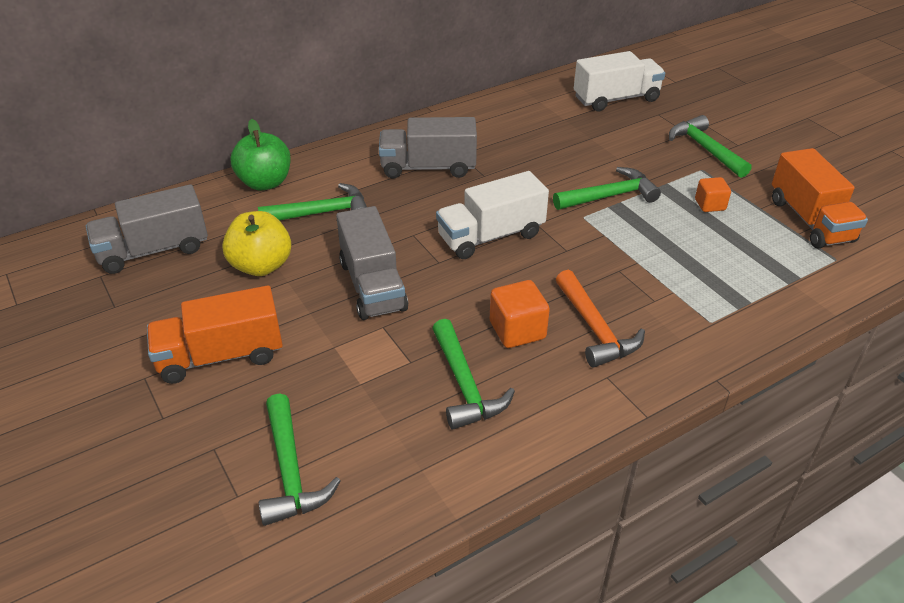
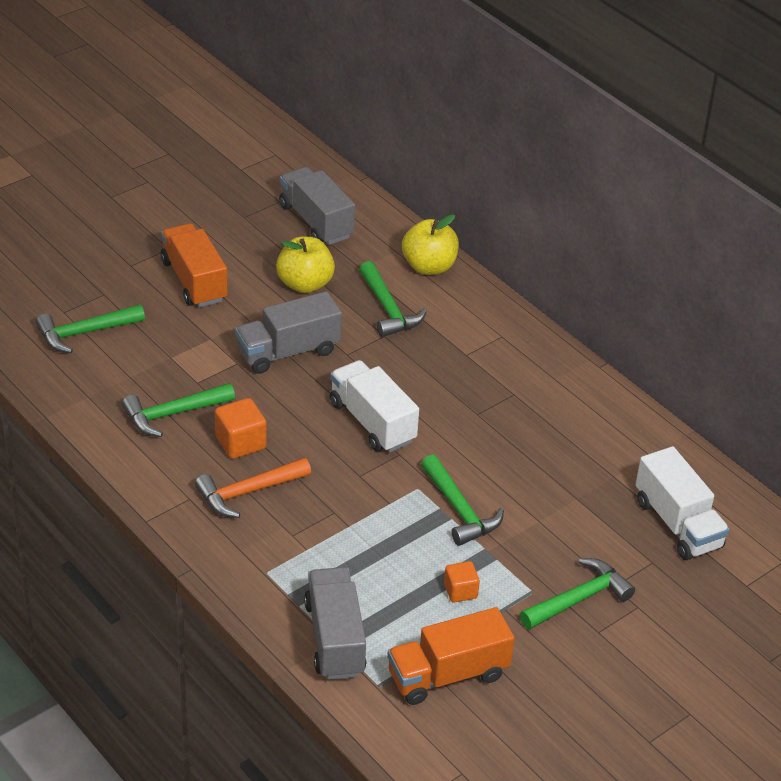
camera: 80 degrees right, 0 degrees up
(265, 183) = (429, 267): green apple -> yellow apple
(428, 167) = (482, 372): grey truck -> grey truck (335, 639)

